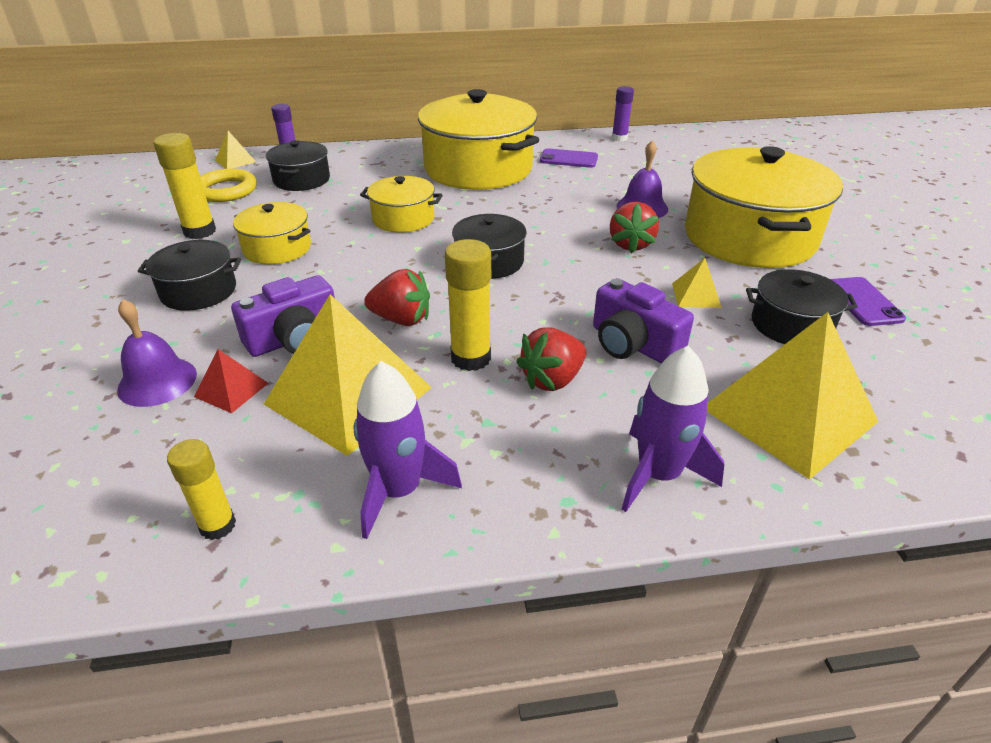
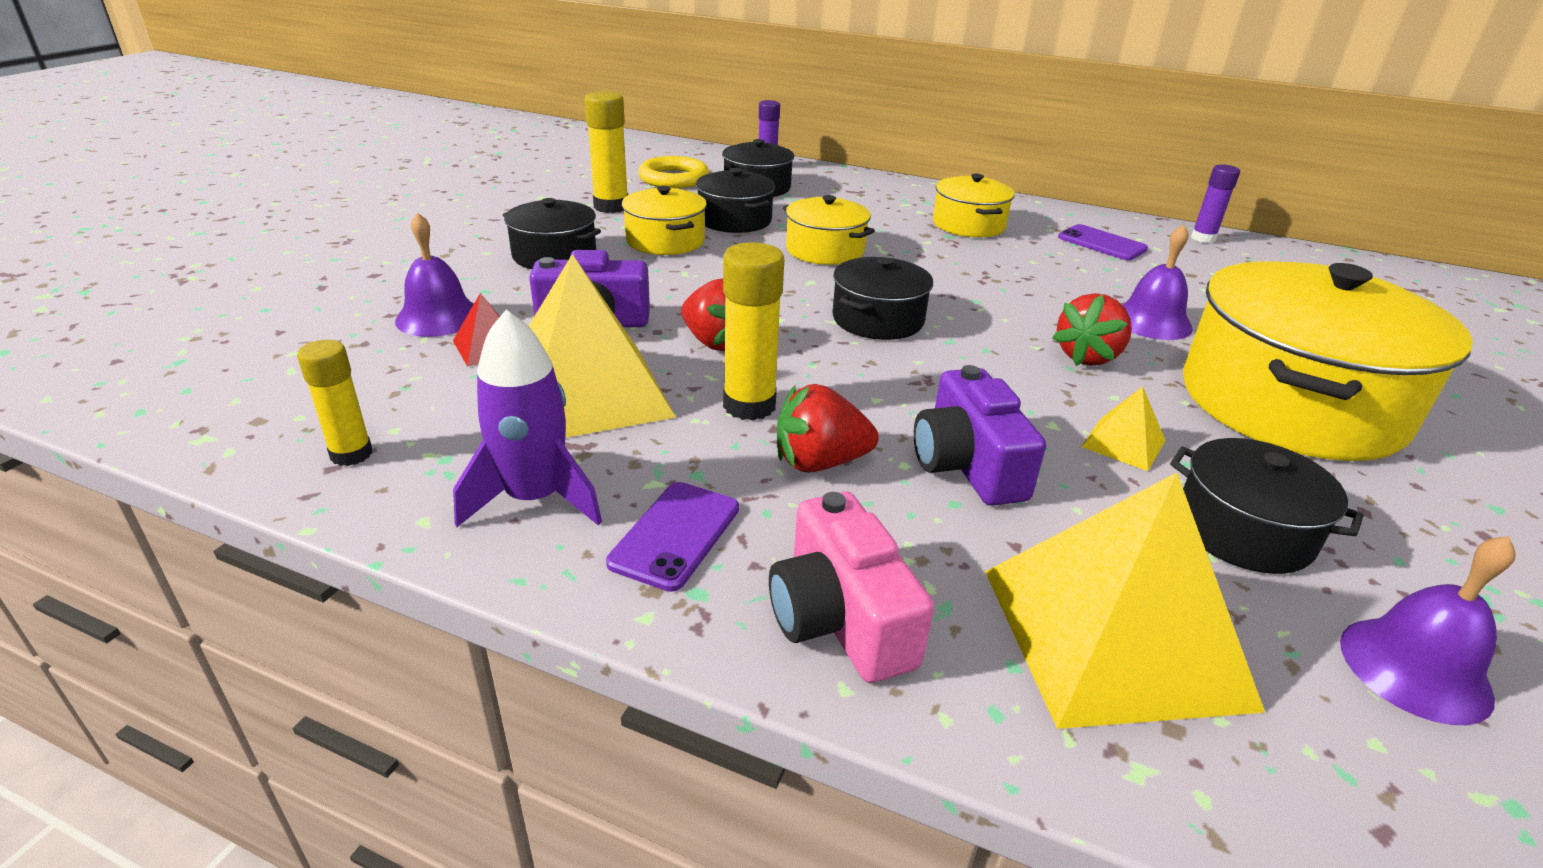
camera: 30 degrees right, 5 degrees down
(235, 161) = (711, 156): yellow pyramid -> none
(313, 214) = (735, 220): none -> black pot
(478, 169) = (968, 225): yellow pot -> yellow pot, size x0.50
(658, 474) = (840, 618): purple rocket -> pink camera
(863, 302) = (1415, 548): purple phone -> purple phone (675, 535)
(911, 367) = (1415, 669): none -> purple bell

